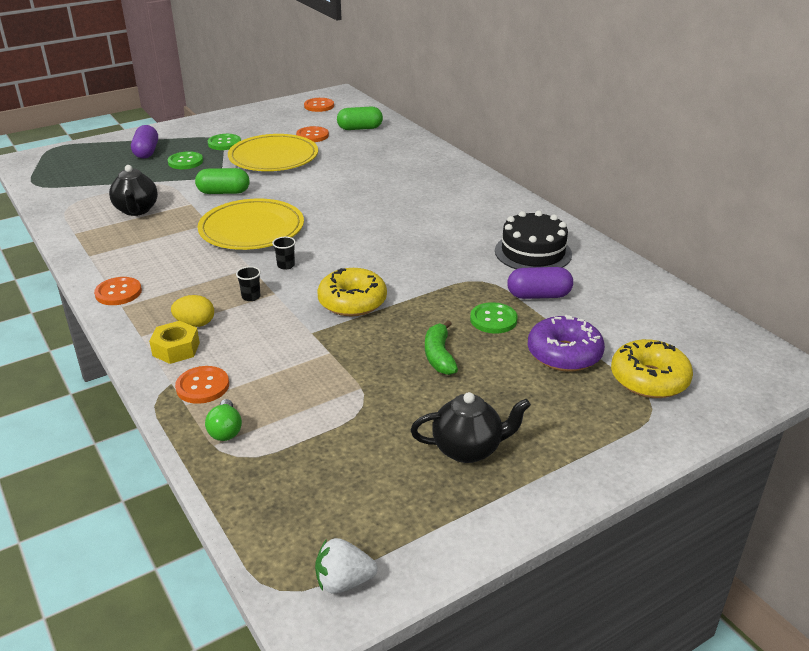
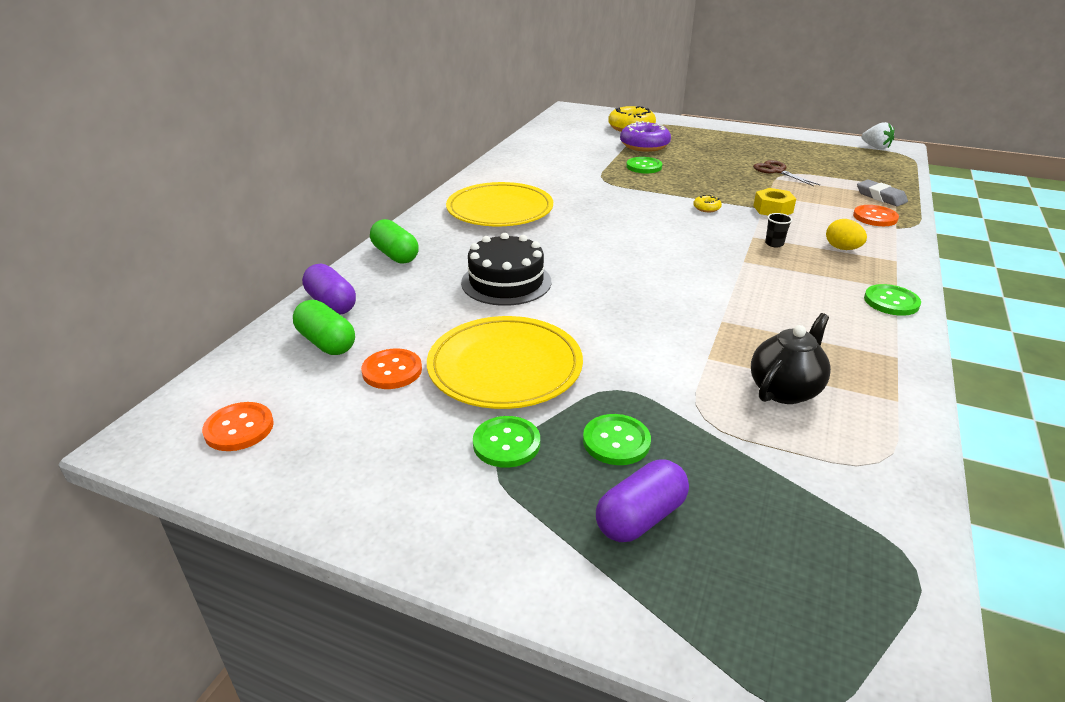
camera: 125 degrees left, 0 degrees up
(118, 293) = (891, 302): orange button -> green button
(176, 349) = (874, 241): yellow nut -> yellow nut (772, 209)
(223, 192) = (648, 351): green capsule -> green capsule (395, 255)
(225, 430) = (880, 197): green light bulb -> grey eraser
(251, 229) = (689, 292): yellow plate -> yellow plate (500, 209)
(286, 265) = (712, 249): black cup -> none
(352, 302) = (706, 208): yellow donut -> yellow donut, size x0.45
(378, 404) = (777, 171): none -> brown scissors
(439, 356) = (707, 170): green banana -> none
(468, 449) = (760, 147): black teapot -> none
(533, 252) = (536, 175): black cake -> black cake (506, 282)
(538, 295) = (593, 162): purple capsule -> purple capsule (331, 304)

